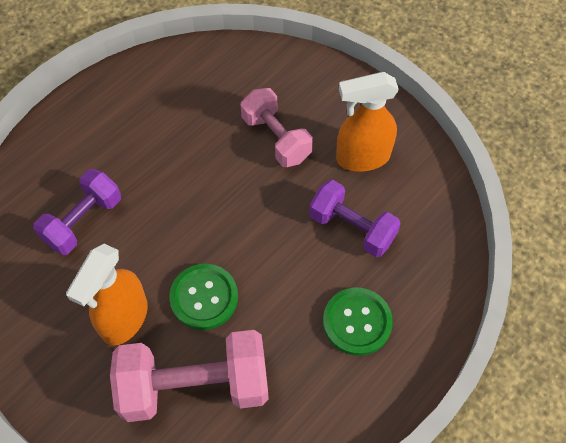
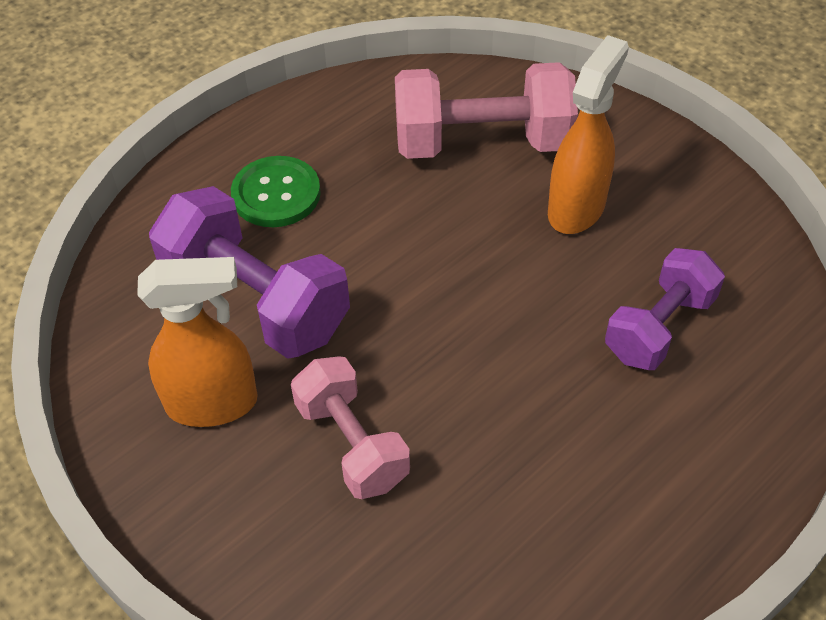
camera: 175 degrees left, 10 degrees down
(204, 297) = (473, 227): green button -> none
(352, 228) = (256, 301): purple dumbbell -> purple dumbbell, size x1.54

